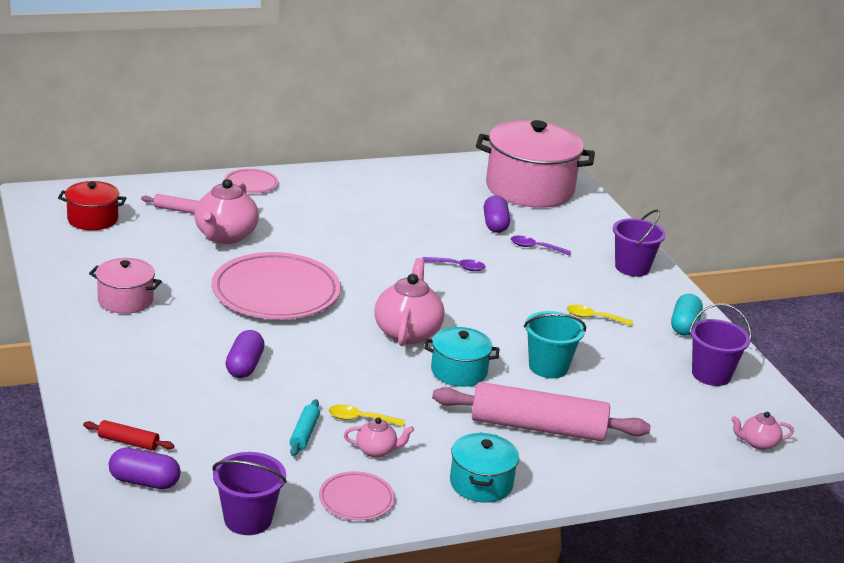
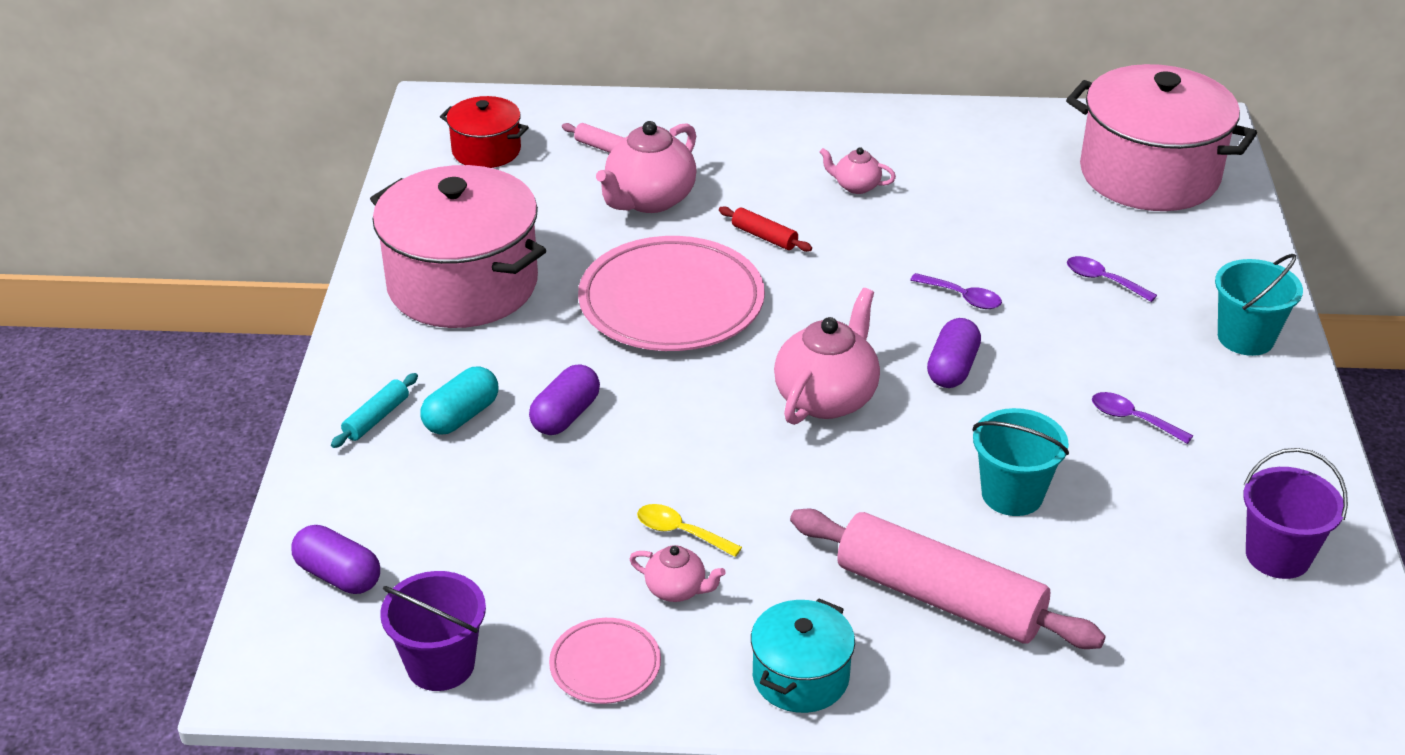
camera: 25 degrees right, 10 degrees up
(125, 300) = (462, 284): pink pot -> pink pot, size x1.98
(128, 442) = (350, 509): red rolling pin -> red rolling pin (764, 237)
(251, 184) = (729, 119): pink plate -> none
(304, 434) = (590, 541): turquoise rolling pin -> turquoise rolling pin (376, 418)
(459, 371) = (868, 478): turquoise pot -> none
(495, 224) = (1060, 231): purple capsule -> purple capsule (952, 368)
(594, 318) = (1133, 419): yellow spoon -> purple spoon
(632, 267) = (1245, 338): purple bucket -> turquoise bucket
(684, 326) = (1279, 458): turquoise capsule -> turquoise capsule (461, 416)
(758, 443) = (1292, 698): pink teapot -> pink teapot (856, 186)

